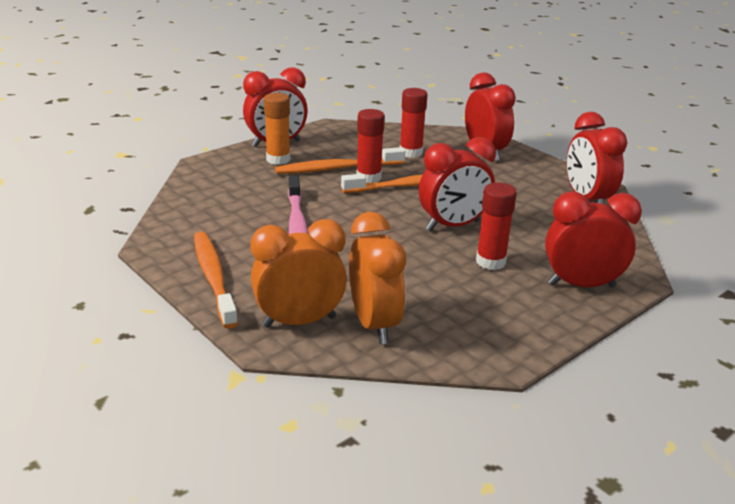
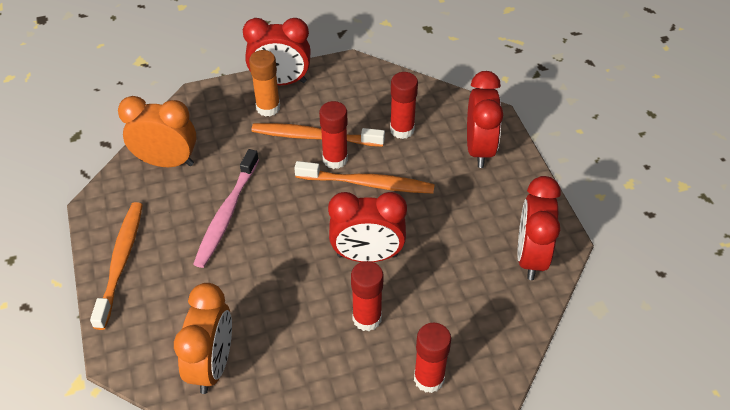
camera: 25 degrees right, 20 degrees up
(299, 321) = (156, 340): orange clock -> orange clock (167, 162)
(581, 285) = (429, 379): red clock -> red glue stick

